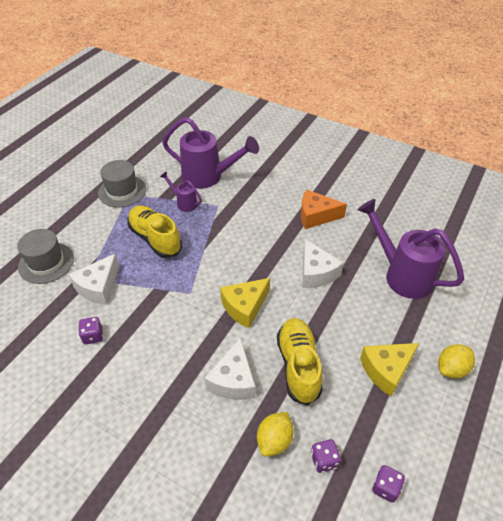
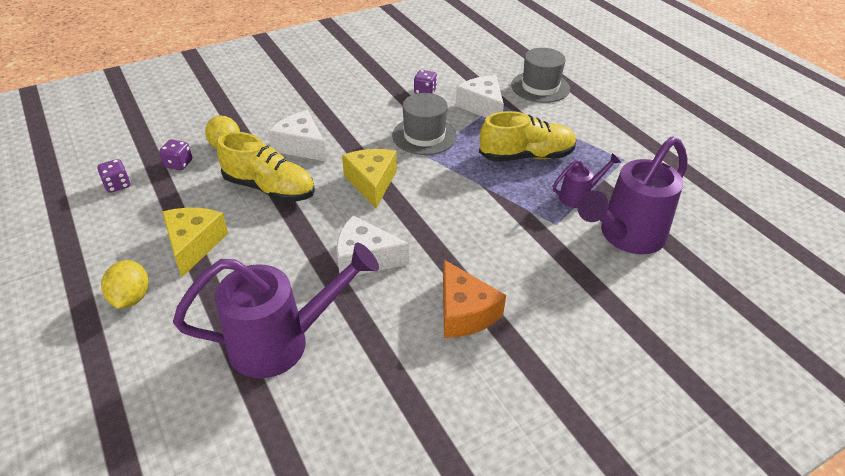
camera: 120 degrees right, 5 degrees down
(122, 191) = (633, 156): grey hat -> grey hat (424, 136)
(316, 216) = (464, 312): orange cheese -> orange cheese turned 120 degrees clockwise

